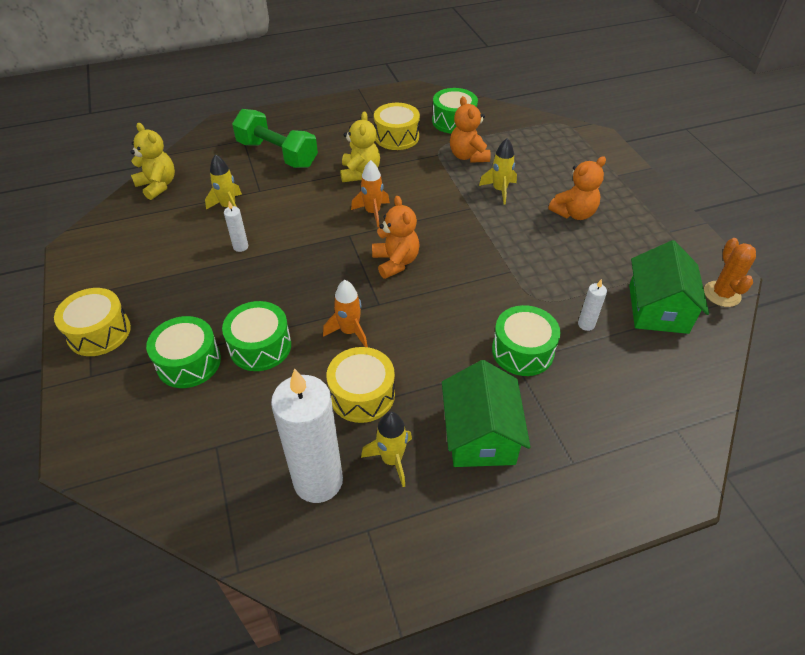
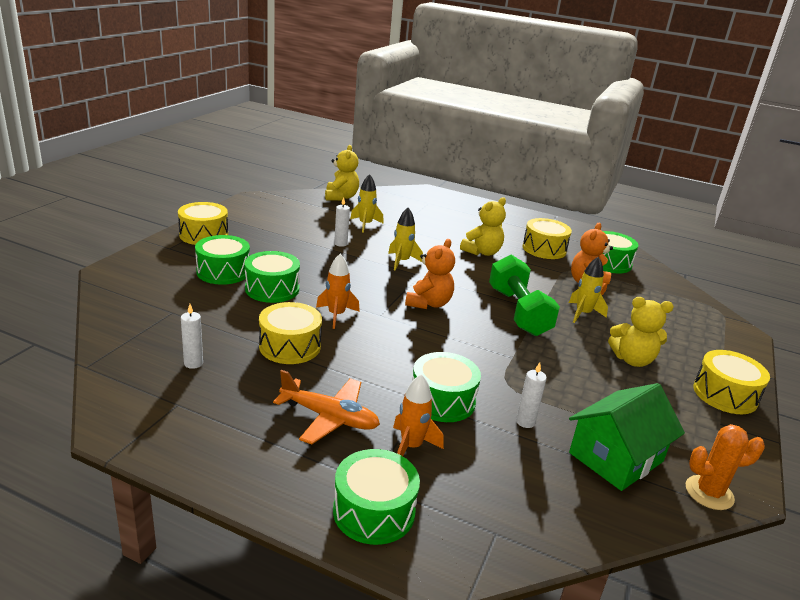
camera: 40 degrees right, 20 degrees down
(277, 154) = (439, 218): green dumbbell -> green dumbbell (518, 312)
(318, 481) = (193, 363): white candle -> white candle, size x0.42
(372, 213) = (456, 273): orange rocket -> orange rocket (411, 446)
(392, 460) = (251, 386): yellow rocket -> yellow rocket (402, 261)
(480, 435) = (329, 417): green house -> orange plane
(574, 213) = (632, 360): orange teddy bear -> yellow teddy bear
(605, 482) = (374, 511): none -> green drum
(647, 203) = (725, 394): none -> yellow drum
(722, 294) = (709, 493): orange cactus -> orange cactus turned 45 degrees clockwise

